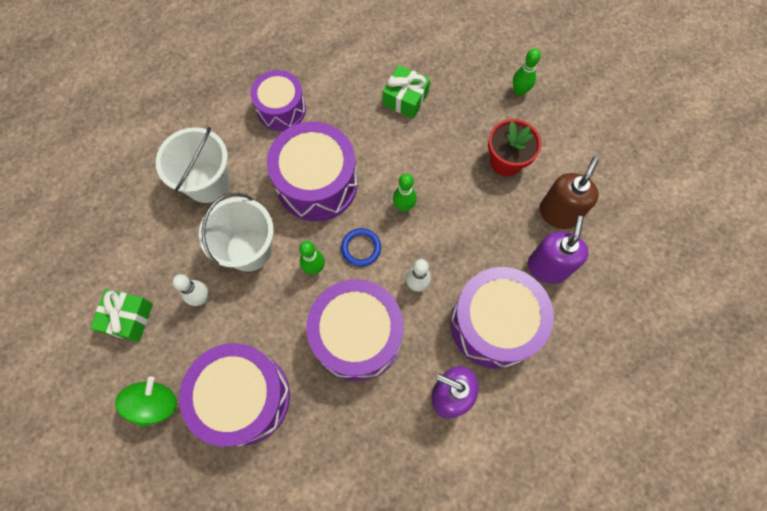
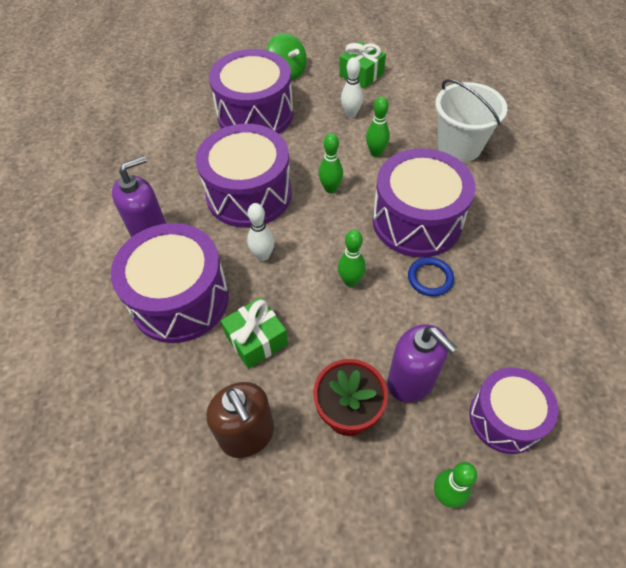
camera: 120 degrees right, 15 degrees down
(249, 249) = (376, 153): white bucket -> green bowling pin
(281, 109) = (522, 224): purple drum -> purple drum (505, 418)
(361, 248) = (327, 228): blue ring -> blue ring (430, 278)
(405, 98) = (490, 345): green gift -> green gift (256, 340)
(547, 267) = (196, 382): purple soap dispenser -> purple soap dispenser (411, 381)

